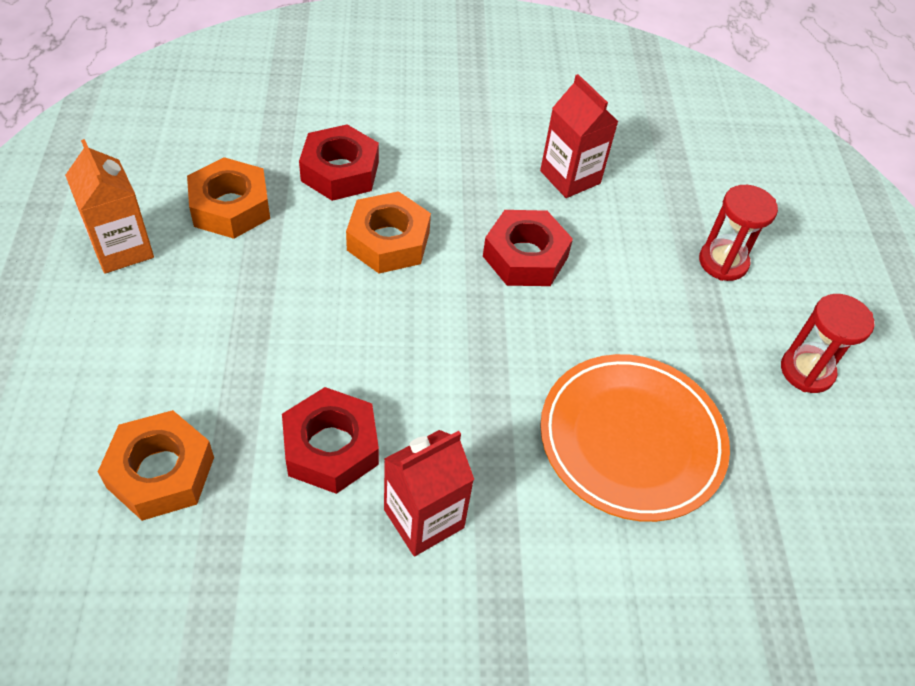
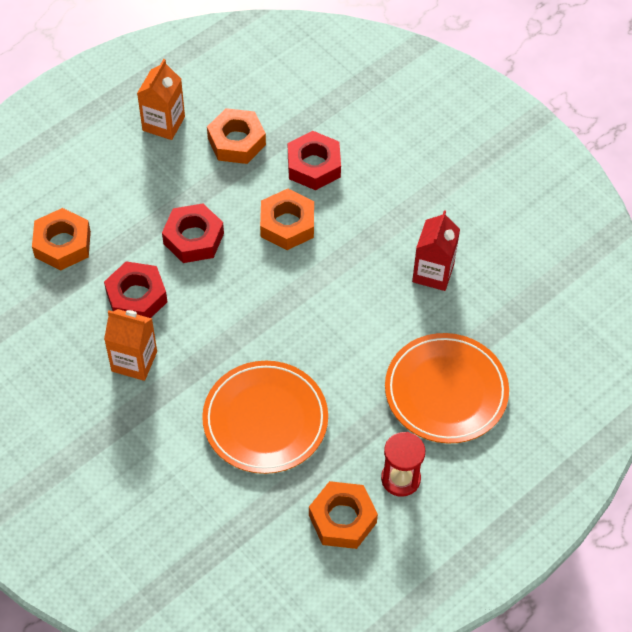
camera: 55 degrees right, 5 degrees up
(423, 518) = (134, 361): red carton -> orange carton
(525, 256) = (343, 292): red nut -> red nut (193, 238)
(723, 262) = (446, 391): red hourglass -> orange plate
(825, 459) = (342, 519): none -> orange nut

